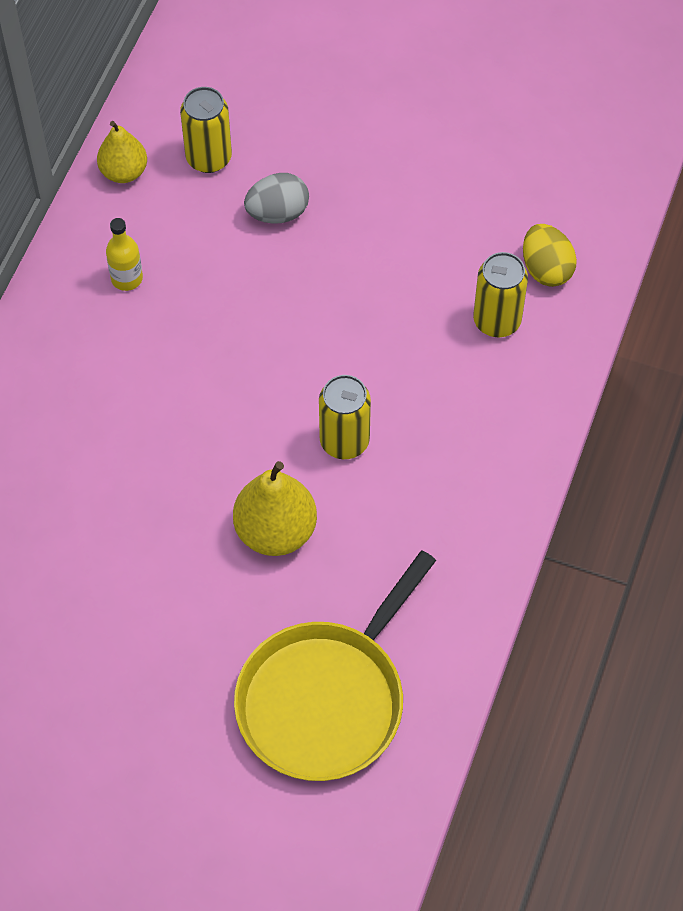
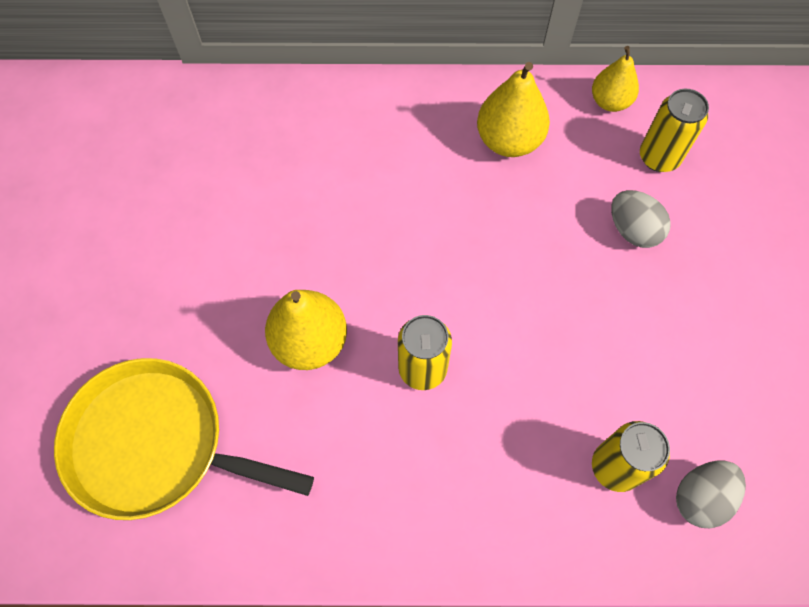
camera: 70 degrees right, 5 degrees up
(127, 278) = (509, 141): yellow bottle -> yellow pear
(546, 269) = (700, 497): yellow egg -> grey egg

